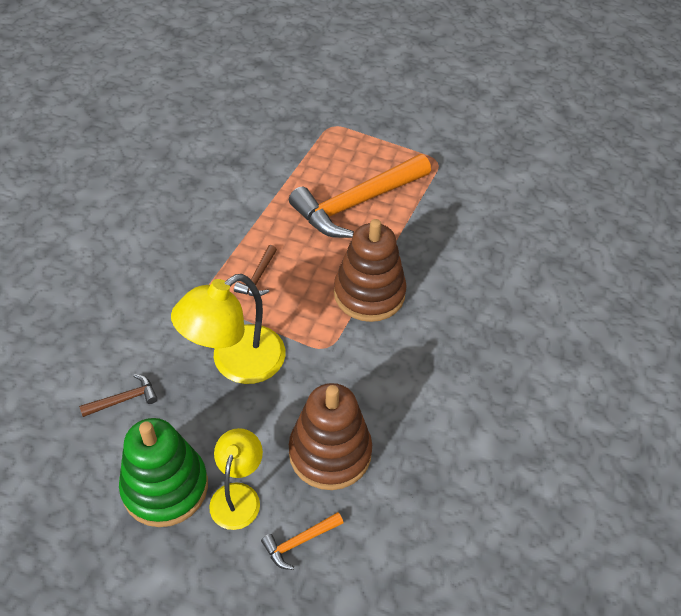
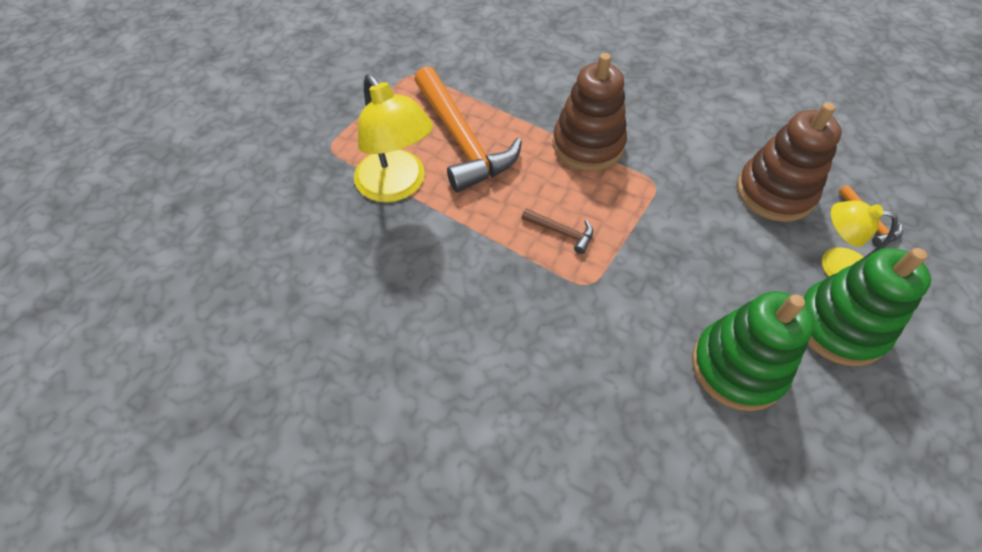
camera: 80 degrees left, 5 degrees up
(124, 399) = (737, 367): brown hammer -> green stacking toy
(236, 363) = (679, 258): yellow lamp -> yellow lamp (397, 186)

